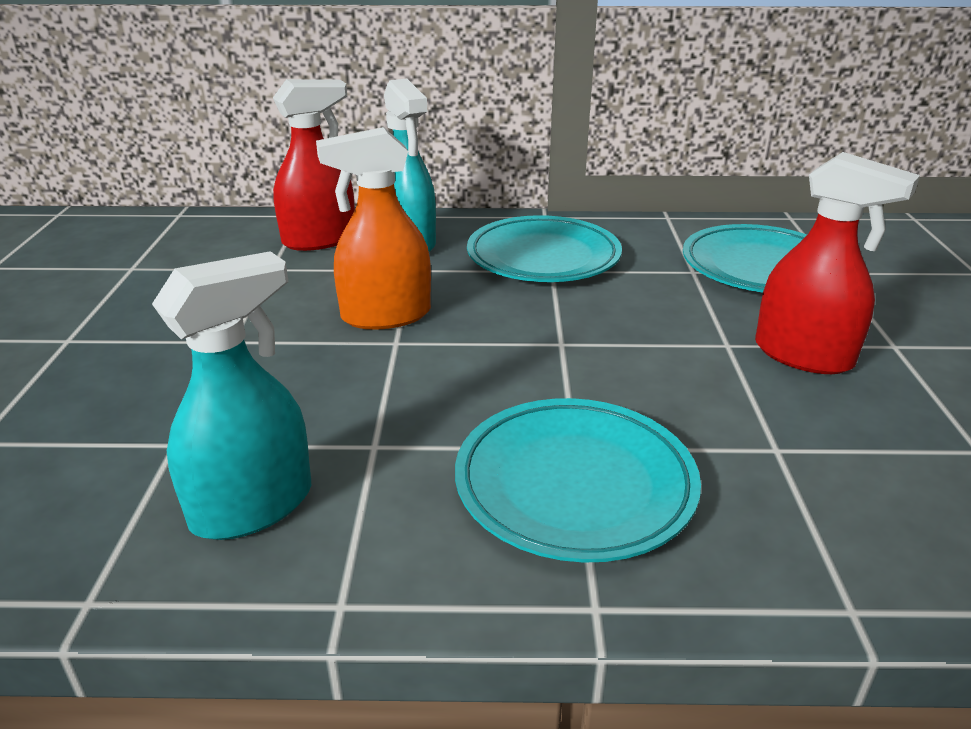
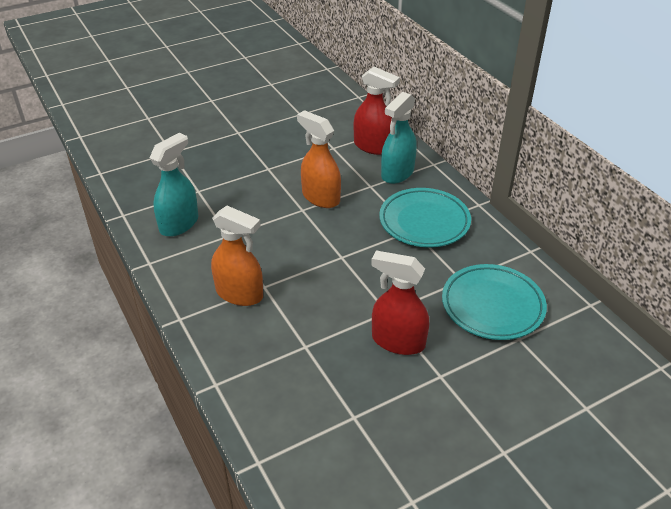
camera: 60 degrees right, 10 degrees up
(253, 506) = (179, 224): turquoise spray bottle -> turquoise spray bottle turned 75 degrees counterclockwise
(574, 485) = (239, 294): turquoise plate -> orange spray bottle
(803, 355) = (397, 341): red spray bottle -> red spray bottle turned 105 degrees clockwise

